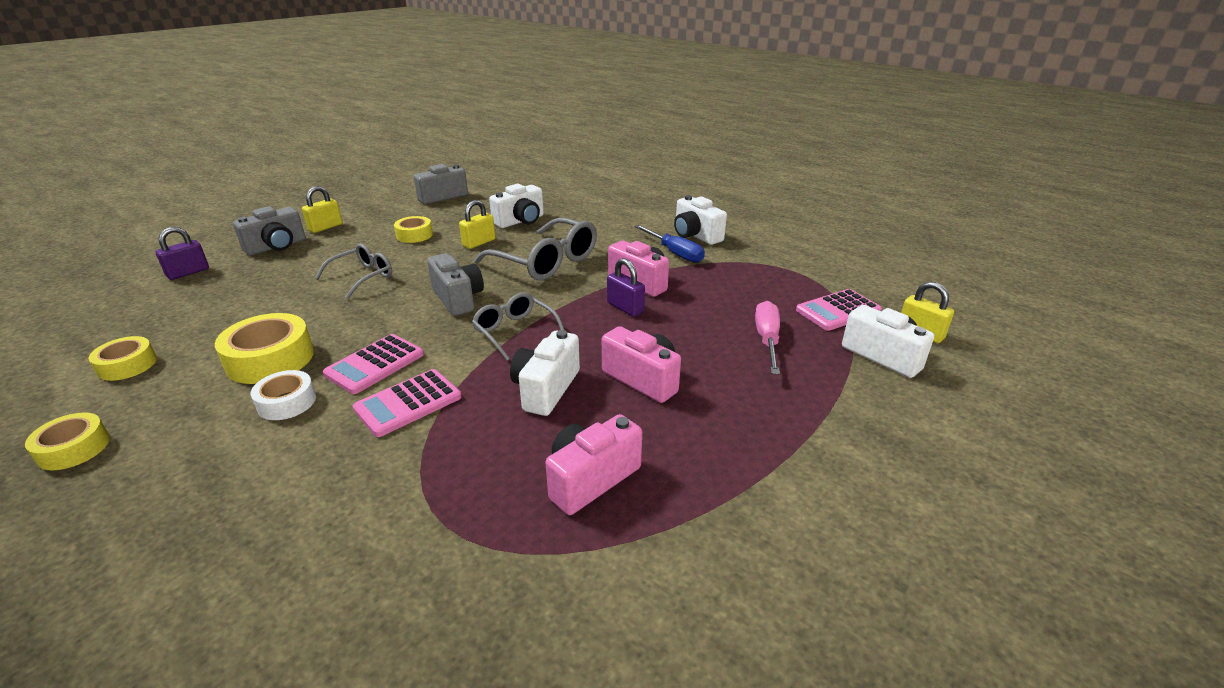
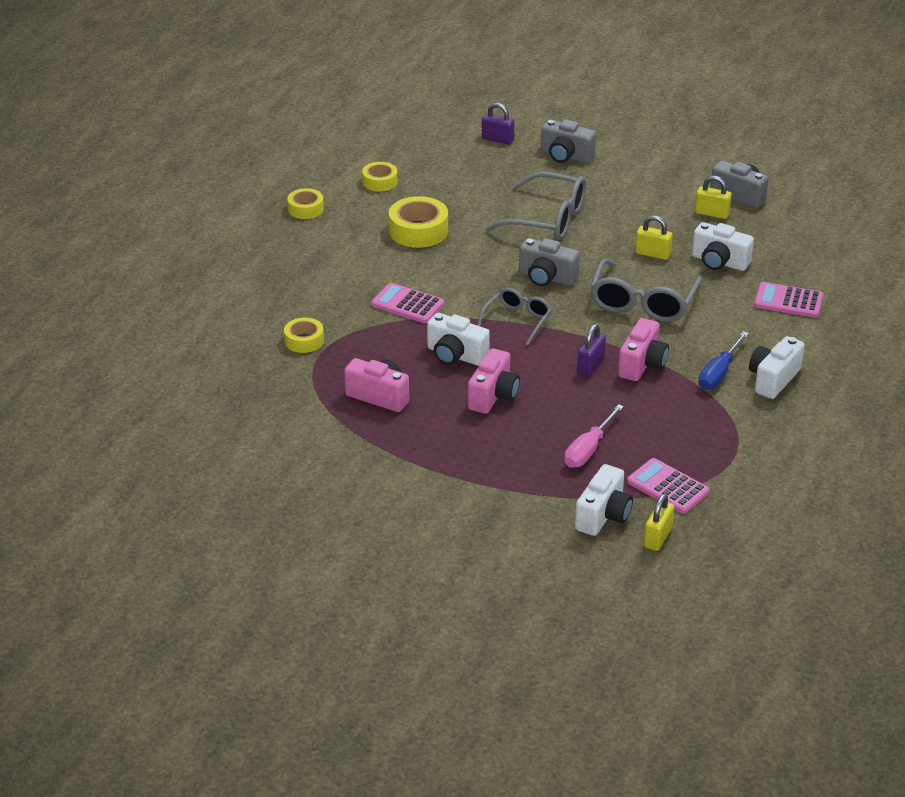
camera: 70 degrees right, 5 degrees up
(287, 402) = (381, 258): white tape -> none
(325, 227) = (619, 162): yellow padlock -> yellow padlock (712, 213)
(363, 277) = (548, 219): grey glasses -> grey glasses, size x1.65
(375, 364) = (439, 274): pink calculator -> pink calculator (788, 301)
(414, 235) = (641, 214): yellow tape -> yellow tape (304, 340)
(458, 299) = (546, 277): grey camera -> grey camera turned 75 degrees clockwise
(546, 389) = (455, 355): white camera -> white camera turned 150 degrees counterclockwise
(767, 339) = (588, 449): pink screwdriver -> pink screwdriver turned 135 degrees clockwise

